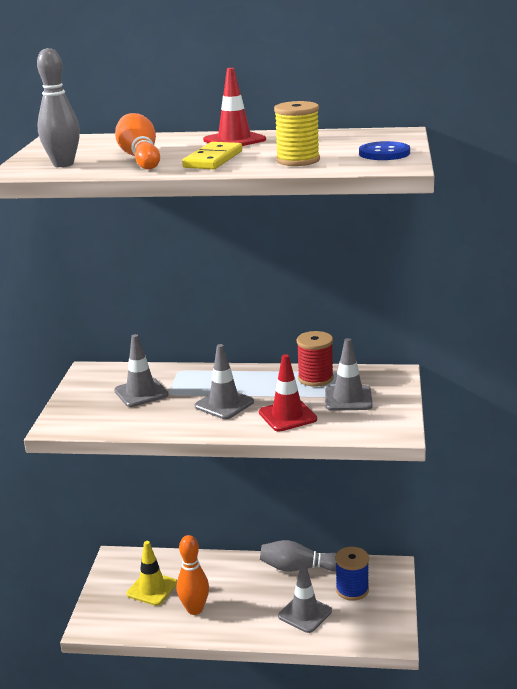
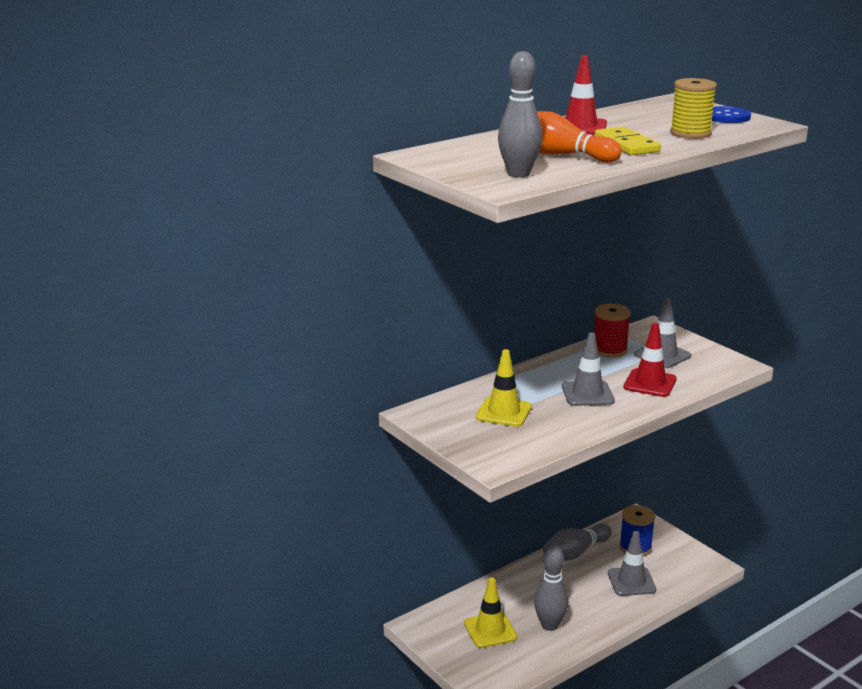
camera: 45 degrees left, 0 degrees up
(141, 393) = (503, 412): grey traffic cone -> yellow traffic cone
(195, 609) = (550, 625): orange bowling pin -> grey bowling pin

